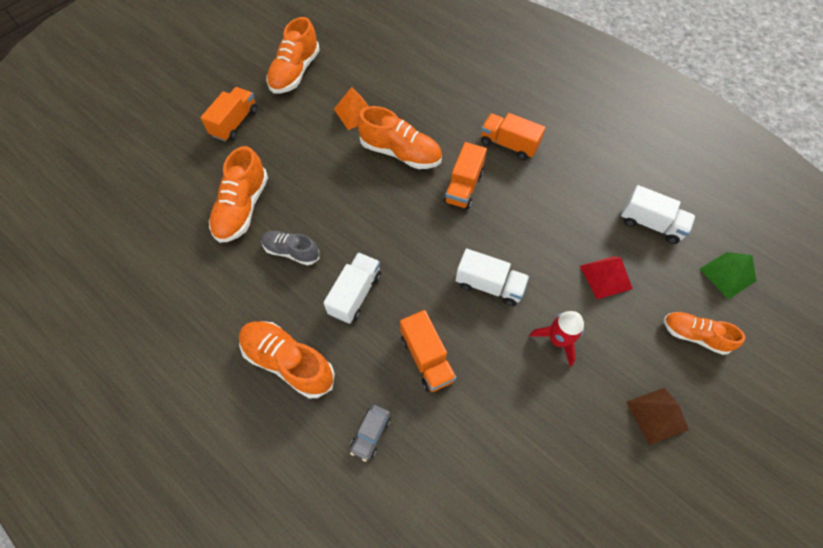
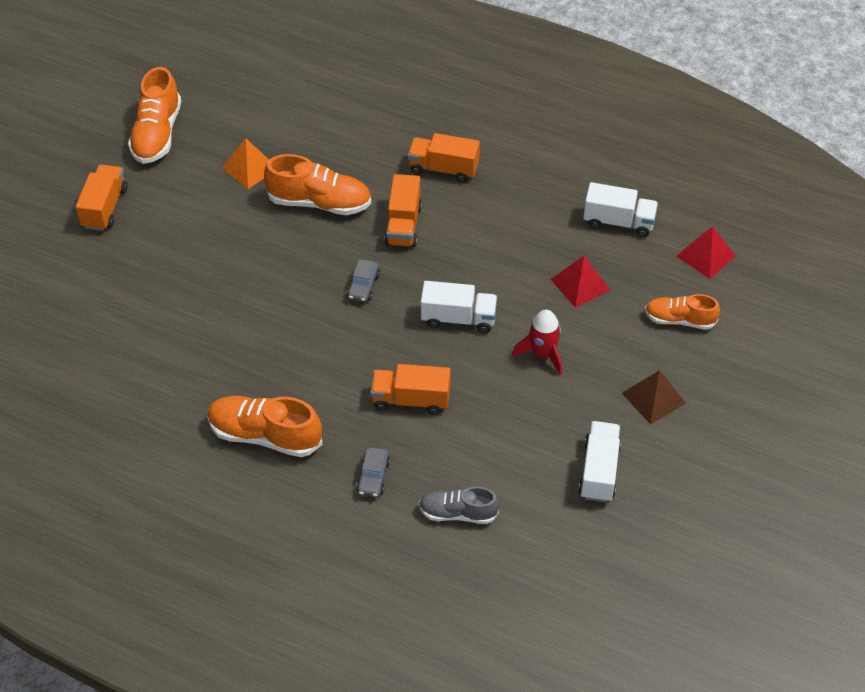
camera: 15 degrees left, 10 degrees down
(242, 208) = (153, 299): orange shoe -> none
(291, 252) = (228, 331): grey shoe -> grey shoe (457, 513)
(355, 294) = (315, 357): white truck -> white truck (599, 471)
(415, 235) = (363, 286): none -> grey car
(426, 358) = (411, 400): orange truck -> orange truck turned 135 degrees clockwise
(727, 275) = (706, 256): green pyramid -> red pyramid

